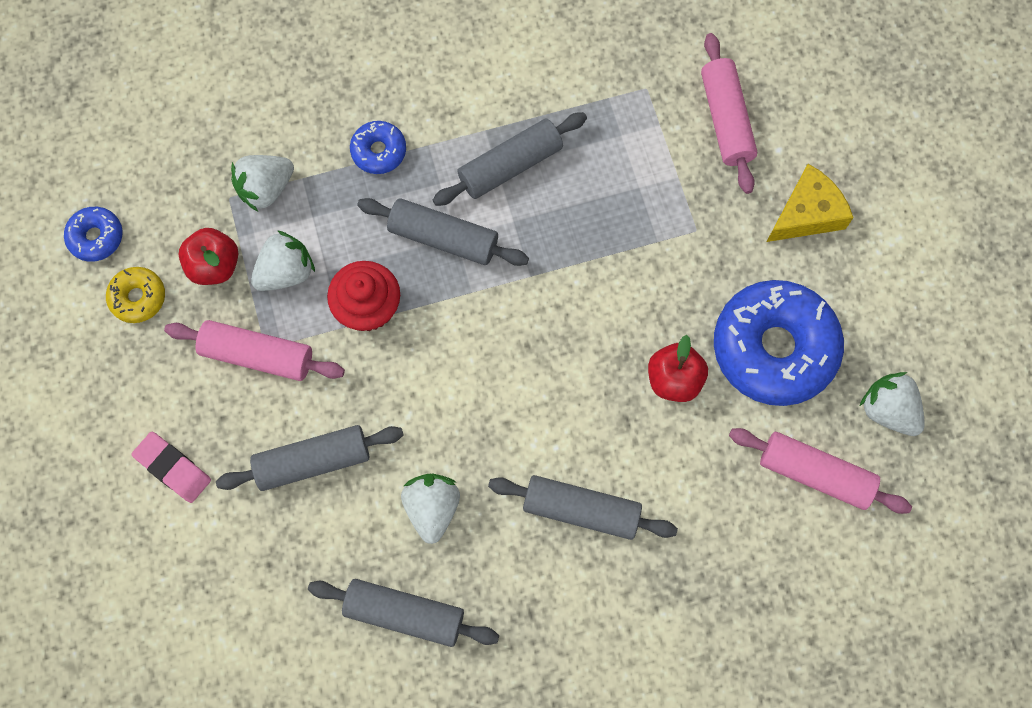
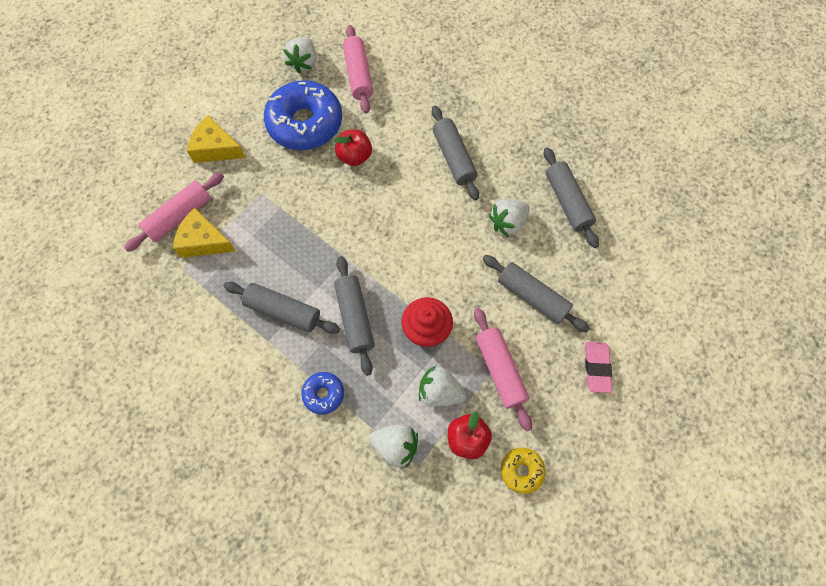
camera: 125 degrees left, 5 degrees down
(96, 237) = (505, 533): blue donut -> none
(670, 129) = (203, 241): none -> yellow cheese

